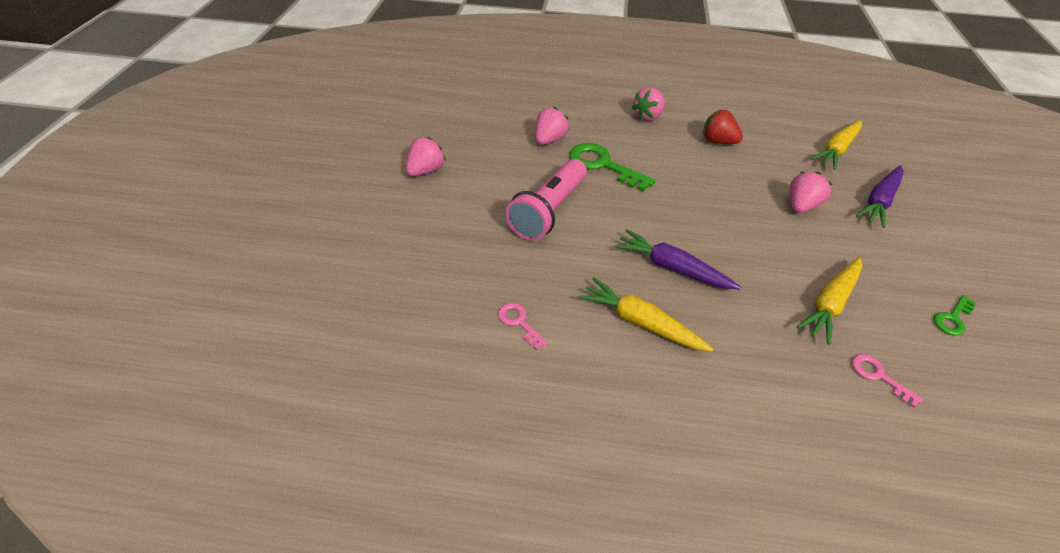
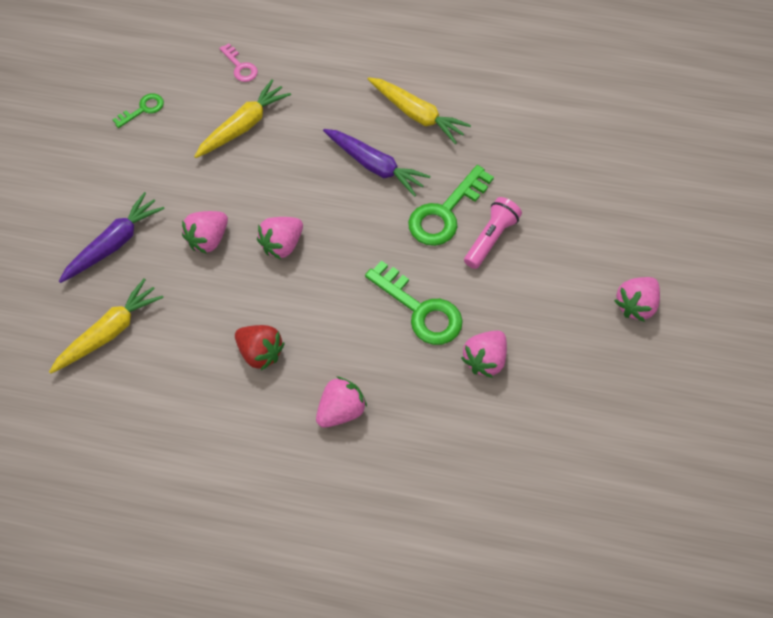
camera: 175 degrees left, 15 degrees up
(519, 322) = (521, 118): pink key -> none
(548, 211) = (491, 238): pink flashlight -> pink flashlight, size x0.63
(593, 230) = (445, 212): none -> green key
(734, 203) = (282, 244): none -> pink strawberry

